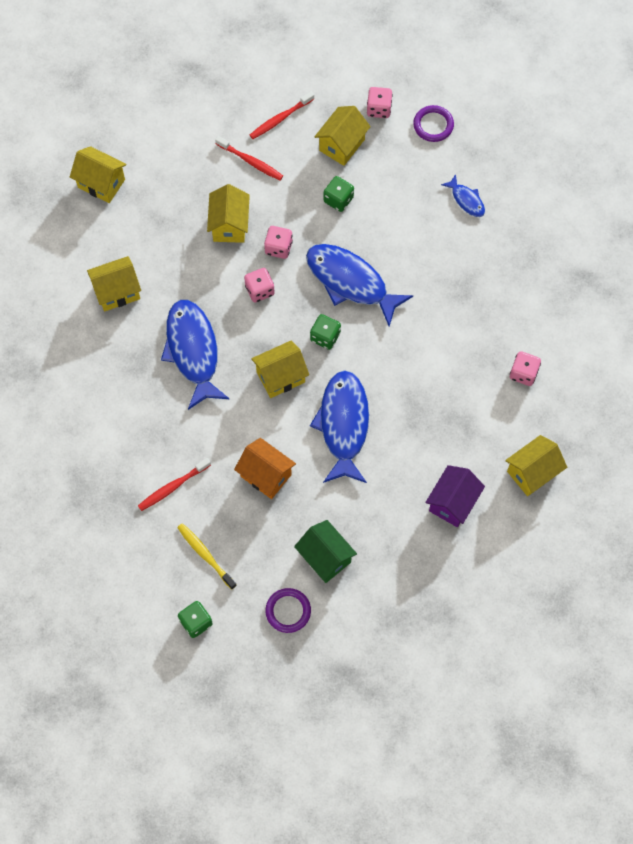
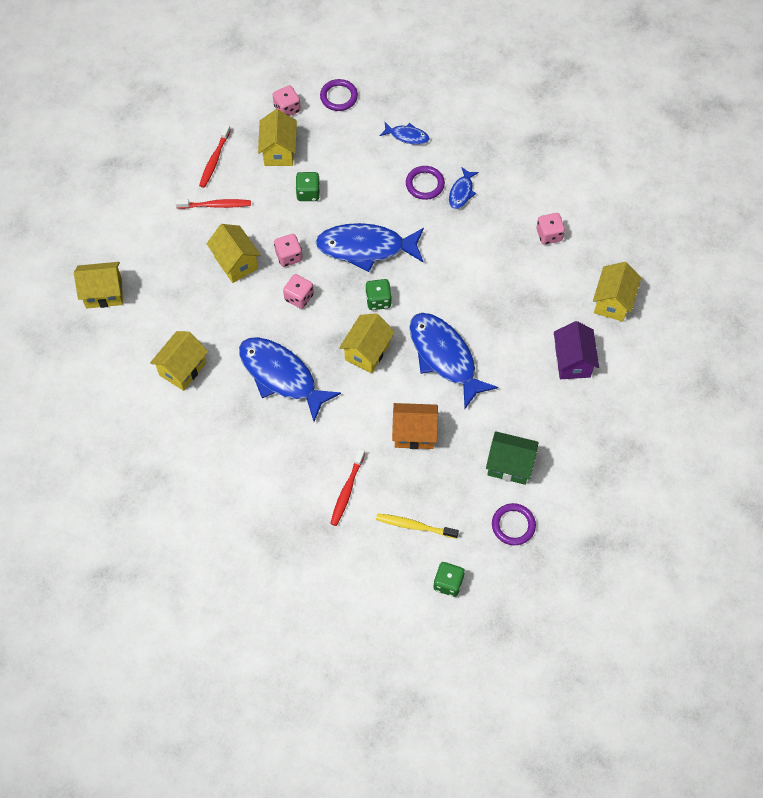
camera: 35 degrees left, 5 degrees down
(447, 255) = (425, 184): none -> purple ring
(475, 283) = (461, 192): none -> blue fish

